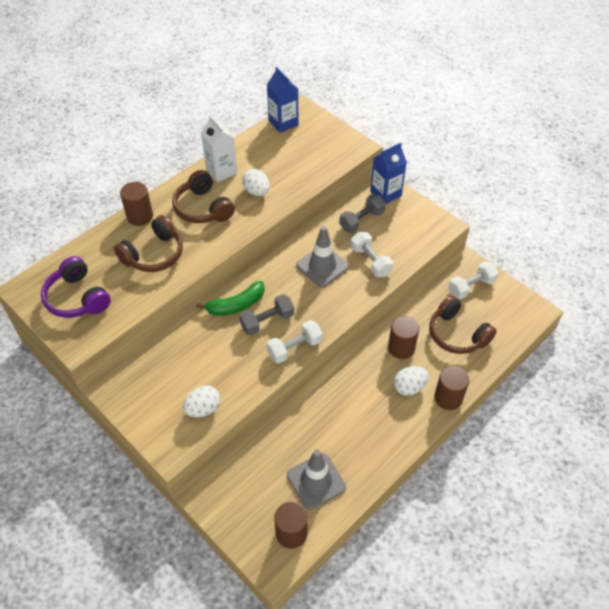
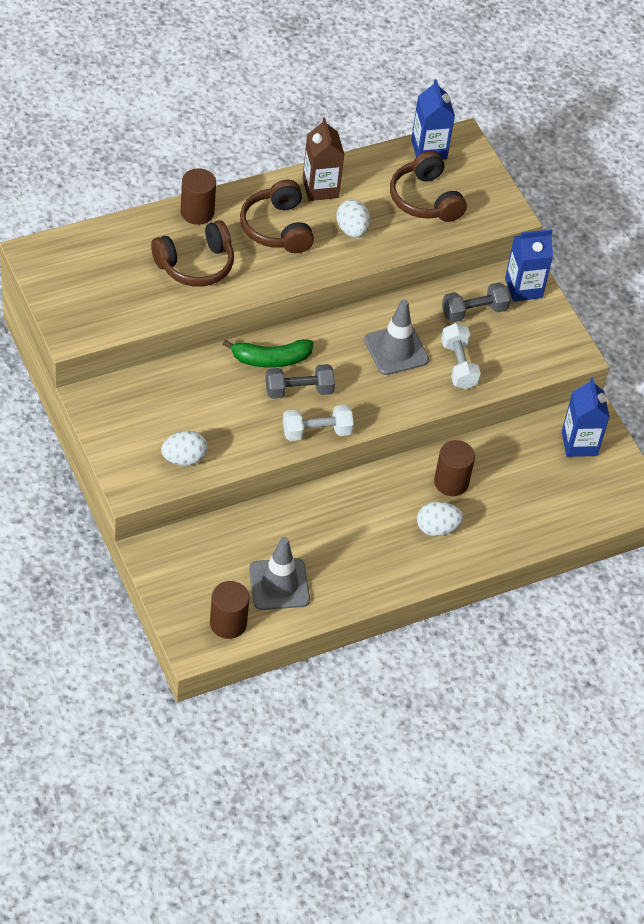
camera: 15 degrees right, 0 degrees up
(77, 298) = (89, 285): purple headphones -> none
(221, 171) = (320, 188): white carton -> brown carton
(448, 398) = (477, 556): brown cylinder -> none
(457, 334) = (528, 492): brown headphones -> brown headphones (425, 199)
(471, 287) = (579, 443): white dumbbell -> blue carton

